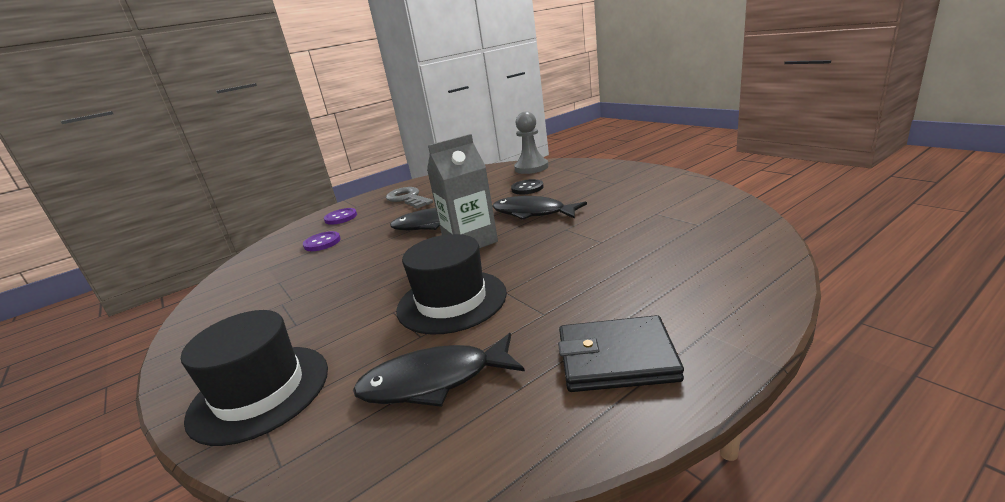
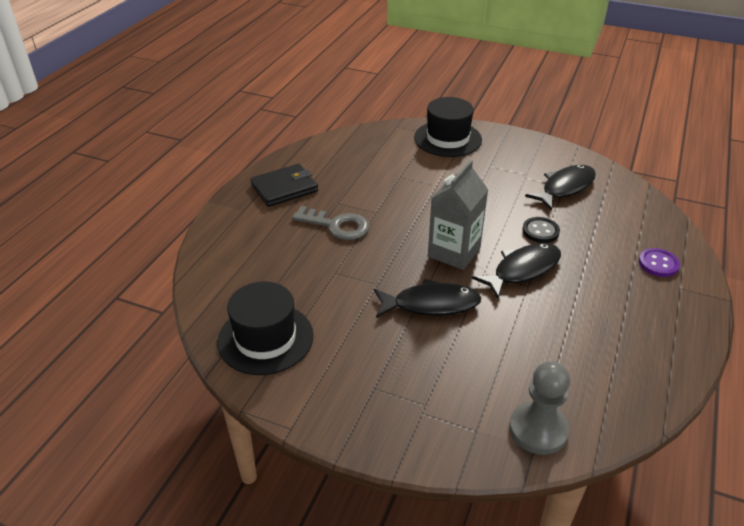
camera: 145 degrees right, 15 degrees up
(322, 243) = (605, 226): purple button -> none
(408, 198) = (631, 313): grey key -> grey key (337, 225)
(434, 381) = (366, 161): black fish -> black fish (565, 188)
(452, 301) = (405, 198): black hat -> black hat (265, 338)
(527, 188) = (485, 359): black button -> black button (540, 231)

